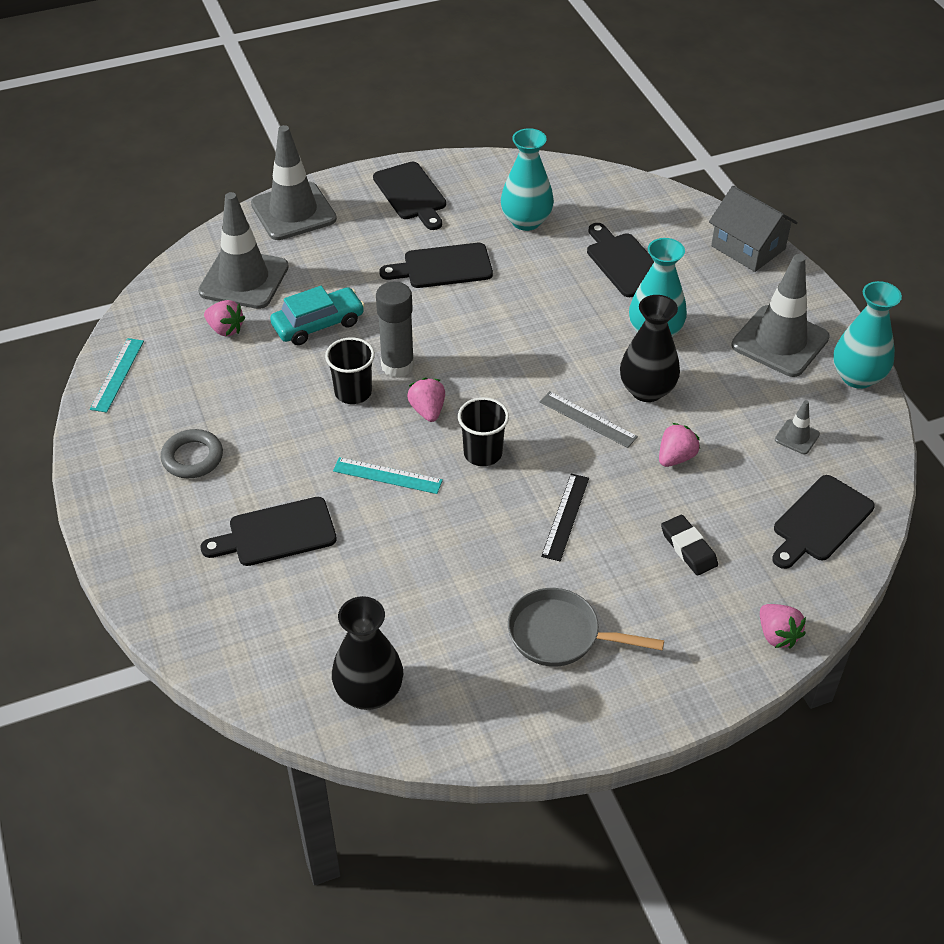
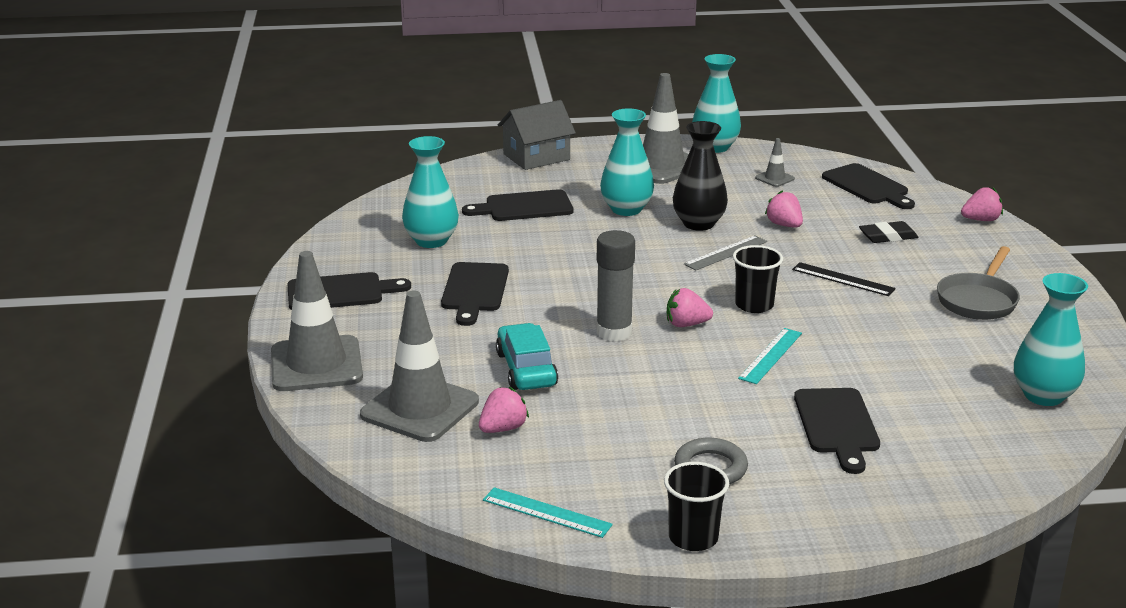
camera: 75 degrees left, 20 degrees down
(353, 392) = (644, 360): black cup -> black cup (693, 538)
(369, 692) = (1043, 395): black vase -> turquoise vase

